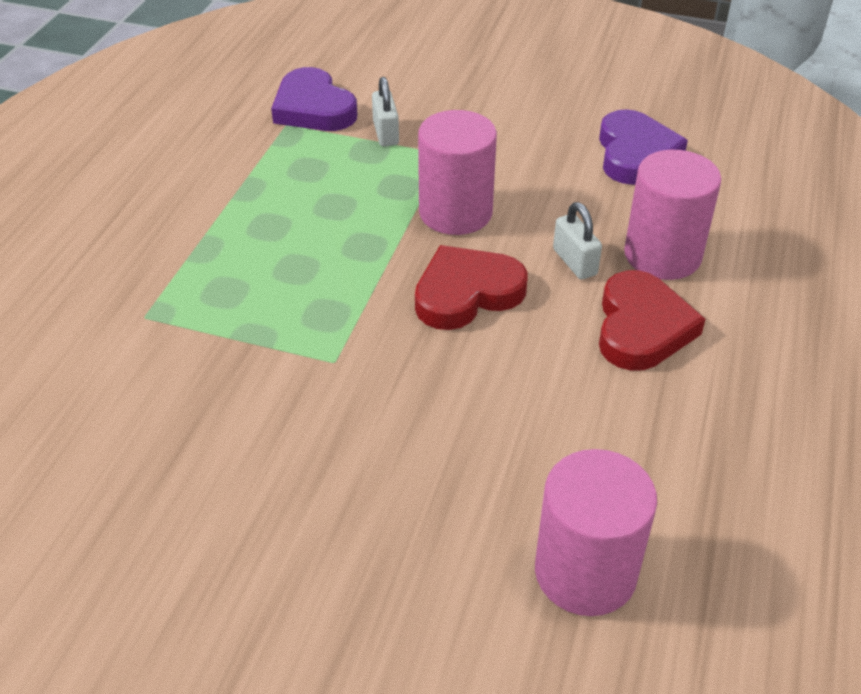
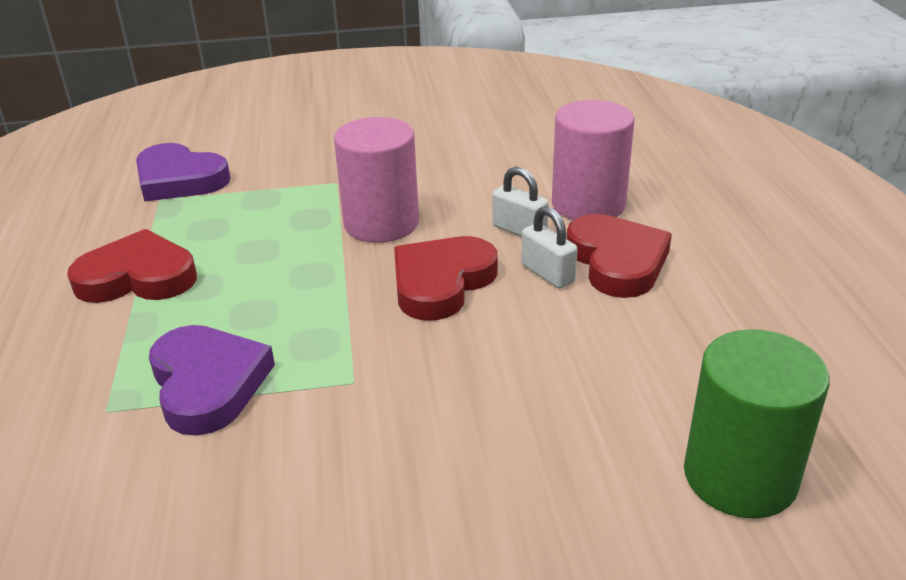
camera: 25 degrees left, 10 degrees down
(228, 201) = (138, 277): none -> red heart
(386, 133) = (267, 181): white padlock -> white padlock (547, 273)
(585, 572) = (740, 476): pink cylinder -> green cylinder
(635, 154) = (505, 141): purple heart -> purple heart (208, 384)

